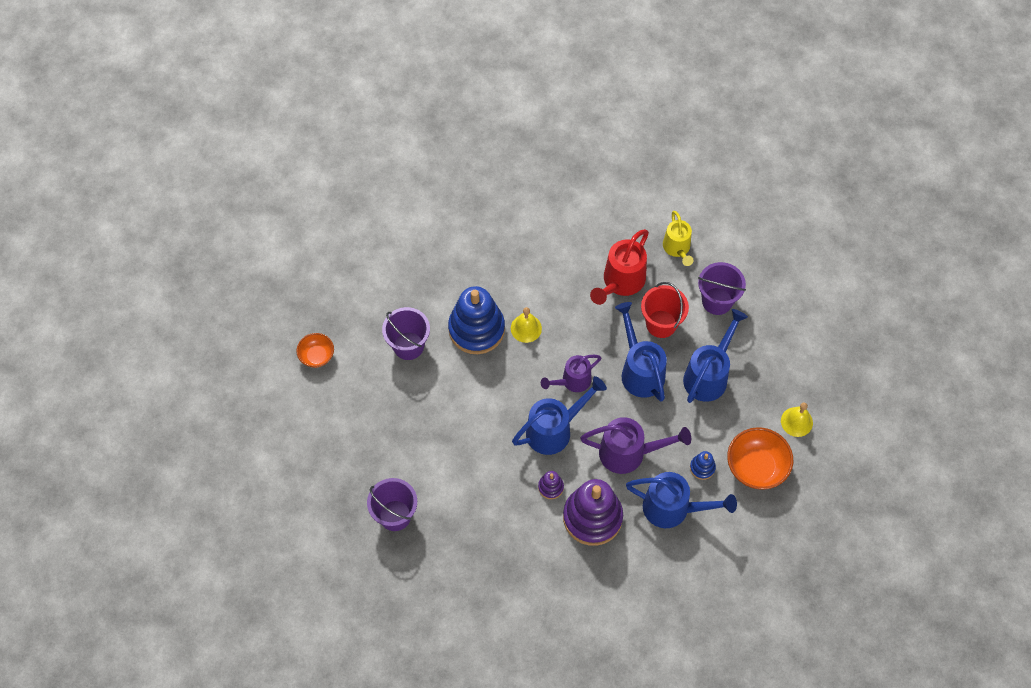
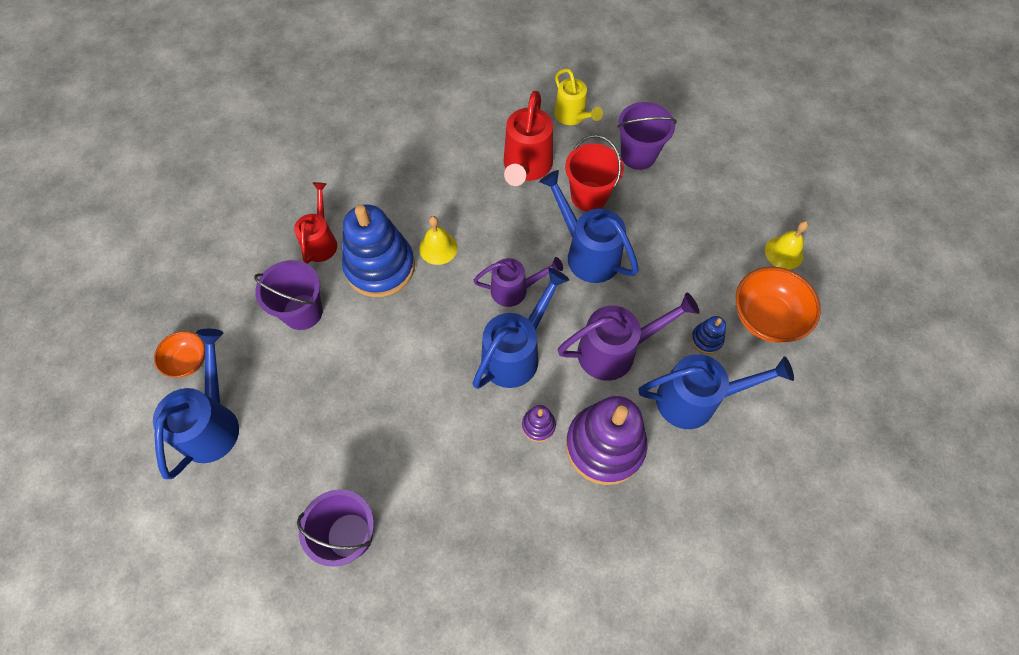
camera: 20 degrees left, 0 degrees up
(438, 293) = (321, 241): none -> red watering can
(572, 381) = (515, 290): purple watering can -> purple watering can turned 135 degrees counterclockwise
(709, 375) = (665, 233): blue watering can -> blue watering can (213, 423)

